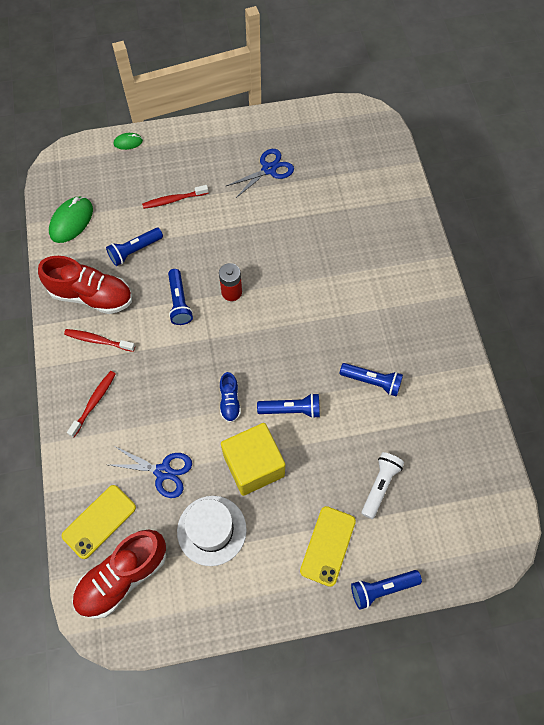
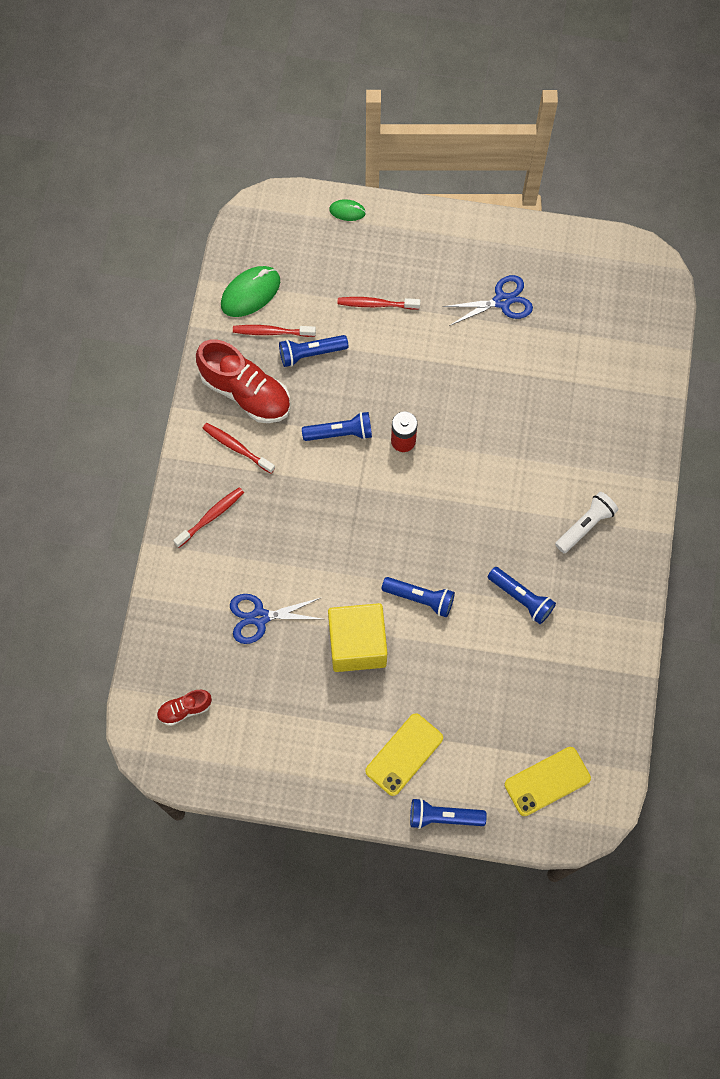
camera: 20 degrees right, 5 degrees up
(98, 244) = (271, 332): none -> red toothbrush
(99, 521) = (178, 645): yellow phone -> yellow phone (547, 781)
(123, 576) = (184, 709): red shoe -> red shoe, size x0.50
(163, 472) = (260, 617): blue scissors -> blue scissors turned 135 degrees clockwise
(179, 302) = (340, 433): blue flashlight -> blue flashlight turned 105 degrees counterclockwise
(211, 530) = (290, 695): white hat -> none
(230, 401) = (356, 566): blue shoe -> none
(380, 485) = (484, 713): white flashlight -> white flashlight (585, 525)

